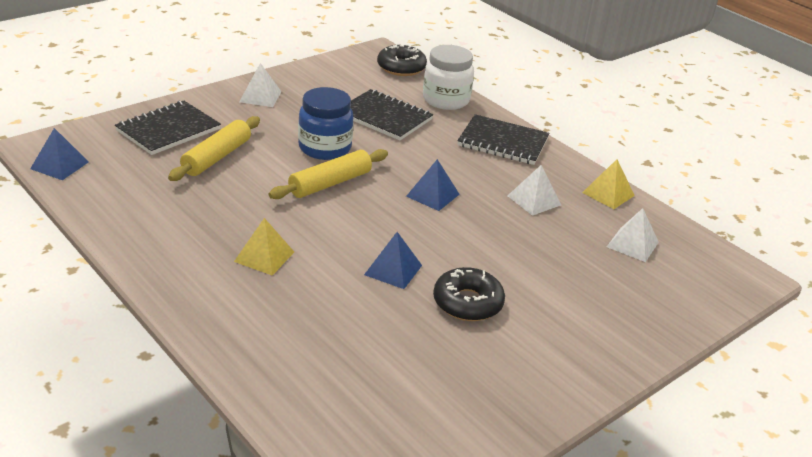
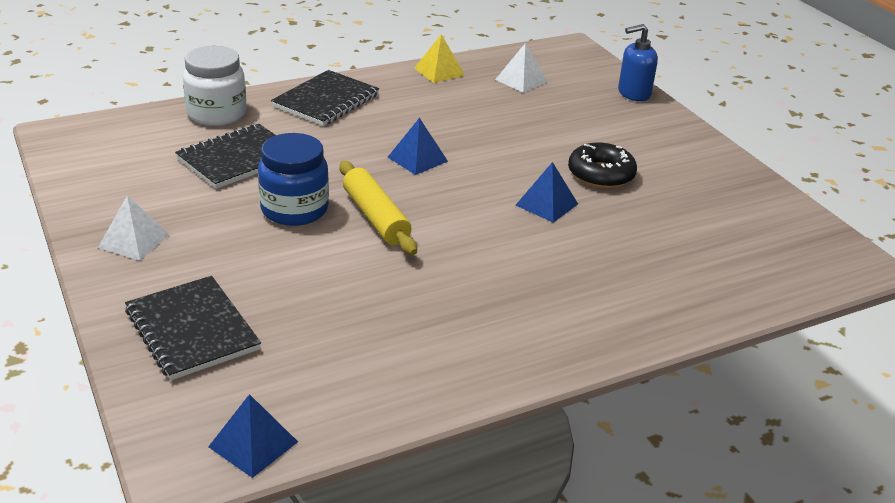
camera: 75 degrees left, 0 degrees up
(217, 157) = (285, 293): yellow rolling pin -> none
(264, 256) = (514, 280): yellow pyramid -> none
(401, 67) = (116, 126): black donut -> none
(534, 200) = (441, 108): white pyramid -> none
(670, 326) = (633, 93): none -> blue soap dispenser

